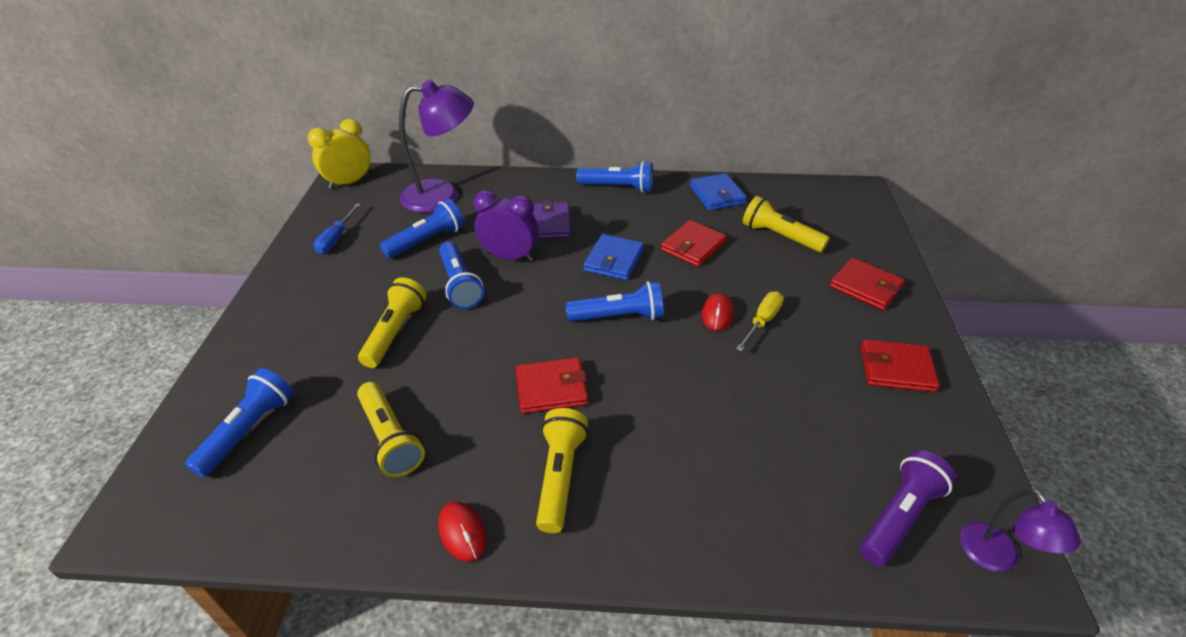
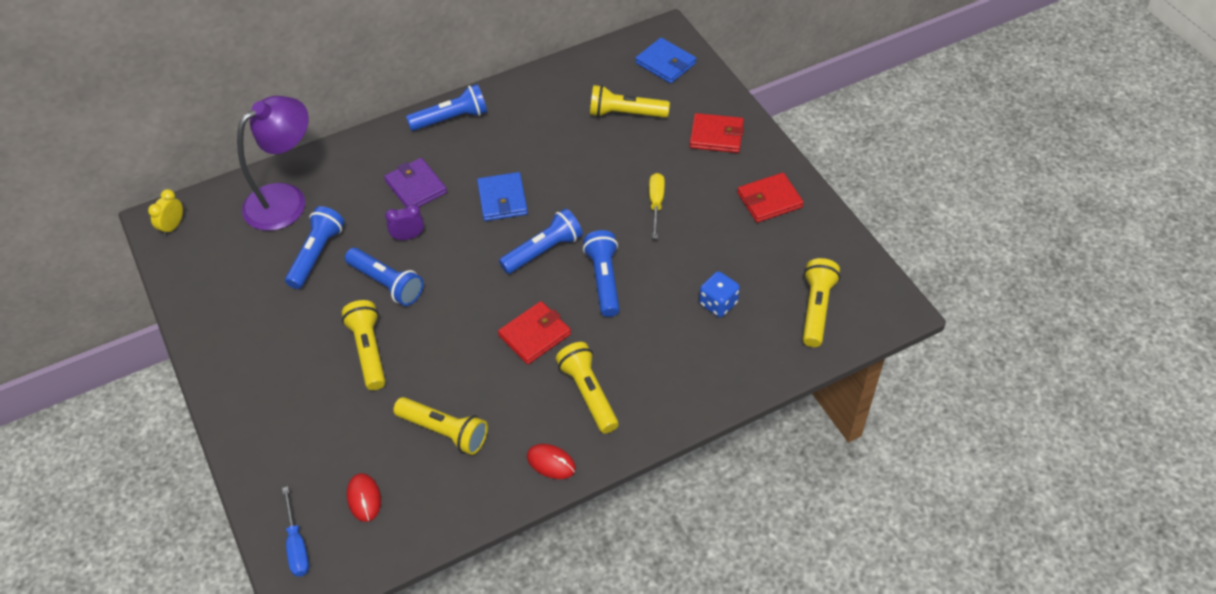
camera: 30 degrees left, 10 degrees up
(249, 430) = (326, 483): blue flashlight -> blue flashlight (604, 280)
(336, 238) = (224, 292): blue screwdriver -> blue screwdriver (297, 545)
(349, 182) = (173, 226): yellow clock -> yellow clock, size x0.59
(509, 257) = (408, 237): purple clock -> purple clock, size x0.59
(693, 246) = (560, 155): red wallet -> none
(717, 195) = (547, 90): blue wallet -> blue wallet (665, 63)
(717, 314) = (618, 213): red mouse -> red mouse (364, 498)
(772, 450) = (718, 303): none -> blue dice
(900, 516) = (816, 309): purple flashlight -> yellow flashlight
(997, 558) = (880, 307): purple lamp -> none

